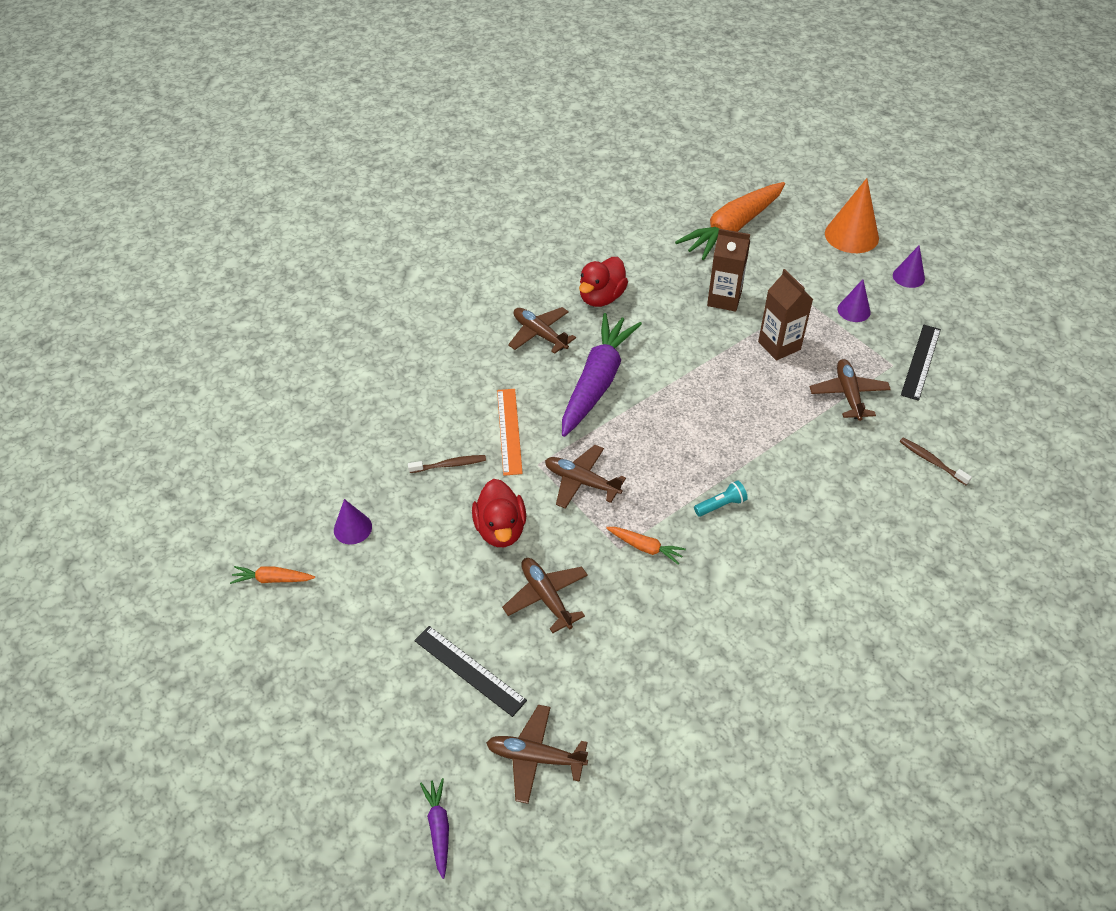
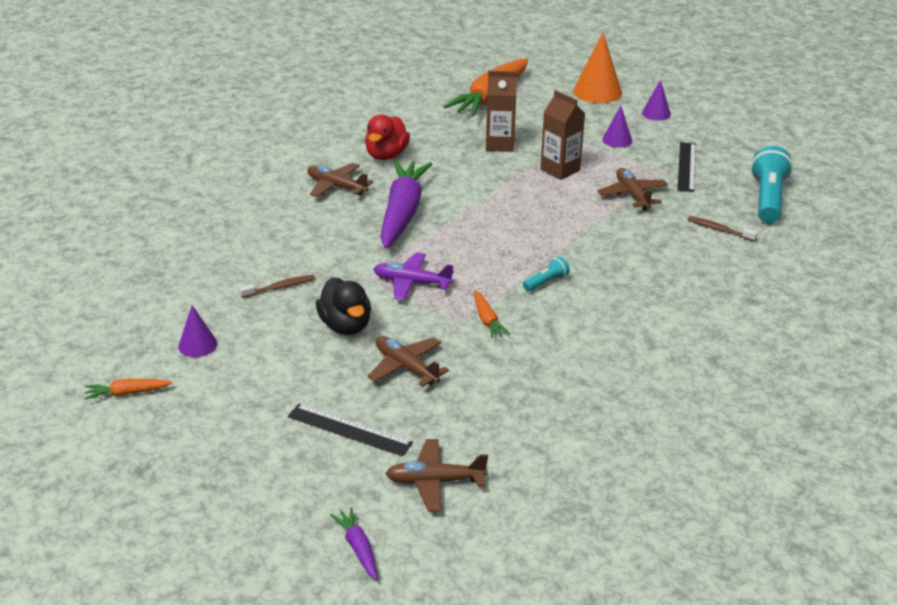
camera: 15 degrees left, 15 degrees down
(501, 529) = (345, 326): red duck -> black duck
(509, 431) = (330, 256): orange ruler -> none
(581, 482) = (411, 283): brown plane -> purple plane
(645, 547) = (487, 320): orange carrot -> orange carrot turned 60 degrees clockwise
(1000, 424) = (768, 199): none -> turquoise flashlight

